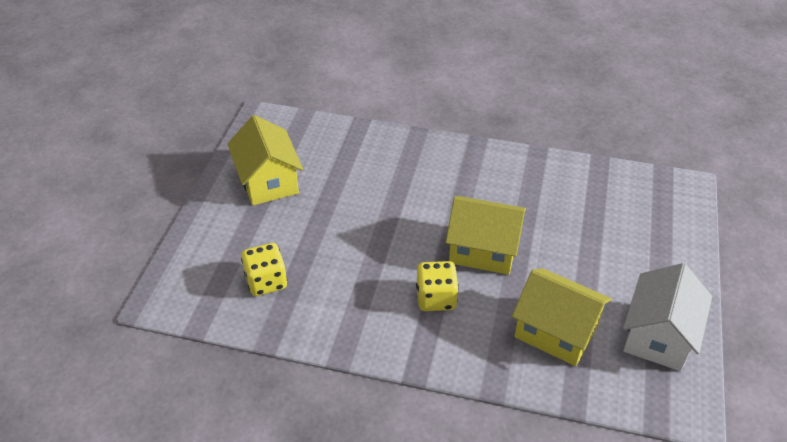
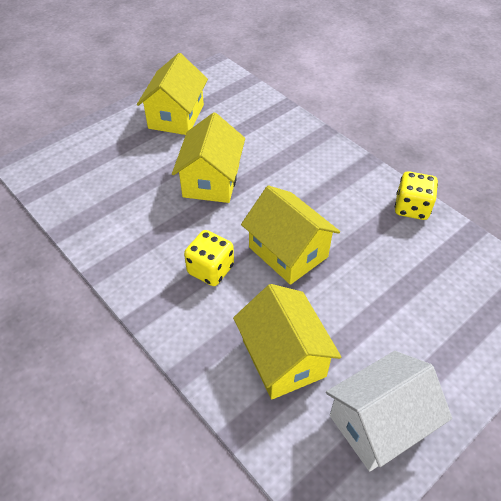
camera: 35 degrees right, 5 degrees up
(266, 281) = (102, 188): yellow dice -> yellow dice (411, 208)
(361, 224) = (211, 180): none -> yellow house

